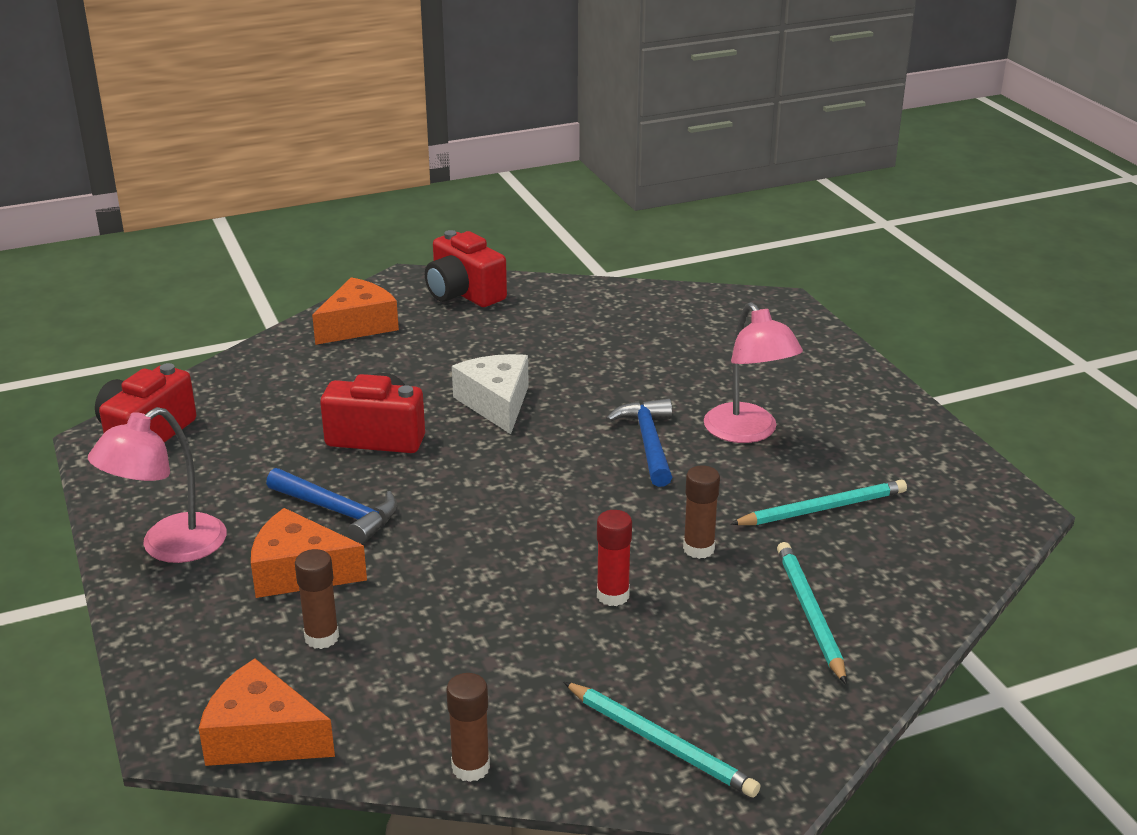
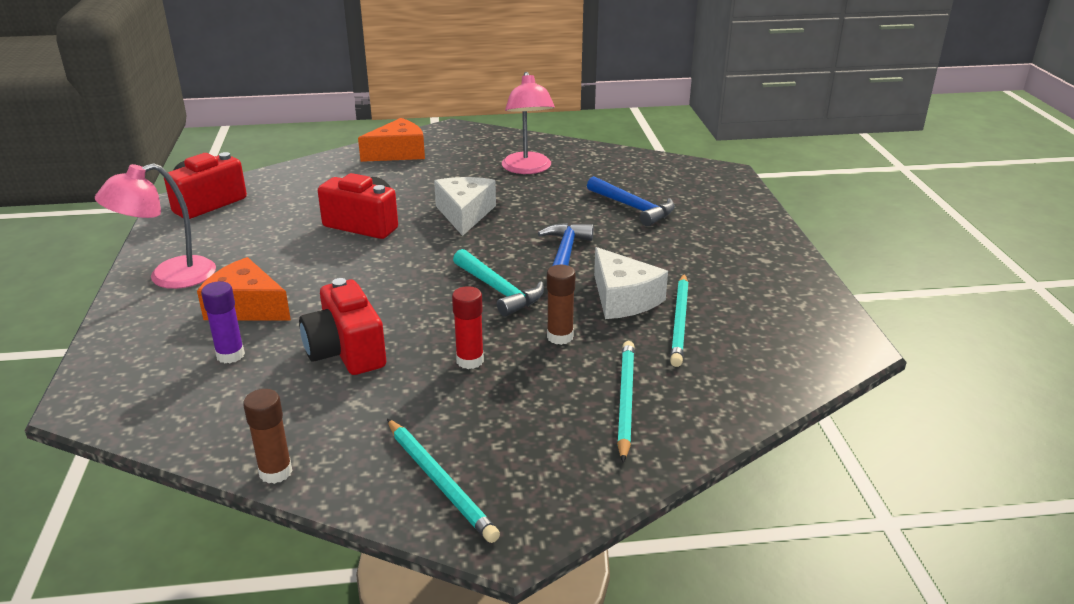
camera: 15 degrees right, 0 degrees up
(262, 737) = (138, 419): orange cheese -> none
(321, 637) = (230, 355): brown glue stick -> purple glue stick
(338, 512) = (302, 270): blue hammer -> blue hammer (633, 208)
(464, 293) = (486, 141): red camera -> red camera (346, 351)
(596, 501) = (498, 290): none -> turquoise hammer
(745, 489) = (623, 299): none -> white cheese
(747, 432) = (648, 258): pink lamp -> pink lamp (528, 169)
(822, 508) = (680, 322): turquoise pencil -> turquoise pencil turned 105 degrees clockwise

